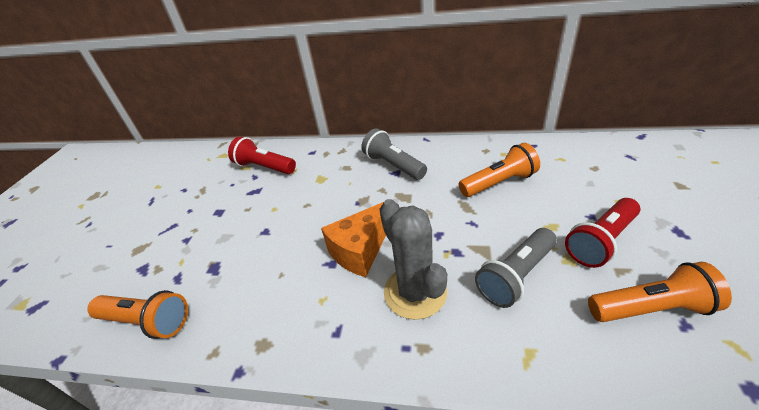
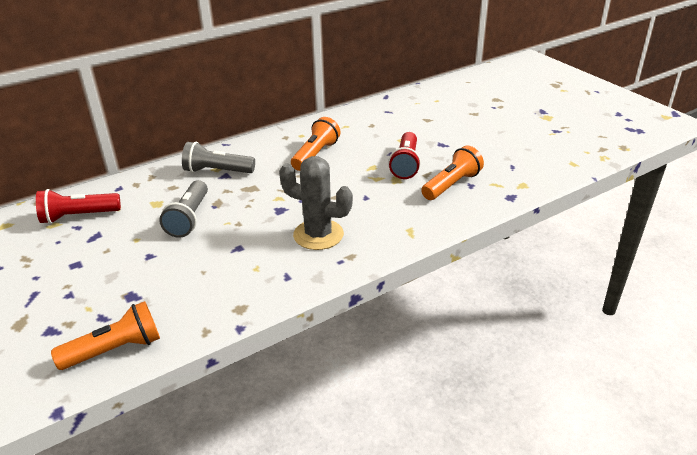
camera: 45 degrees left, 5 degrees down
(360, 250) = (253, 231): orange cheese -> none
(515, 276) = (372, 200): grey flashlight -> grey flashlight (189, 218)

